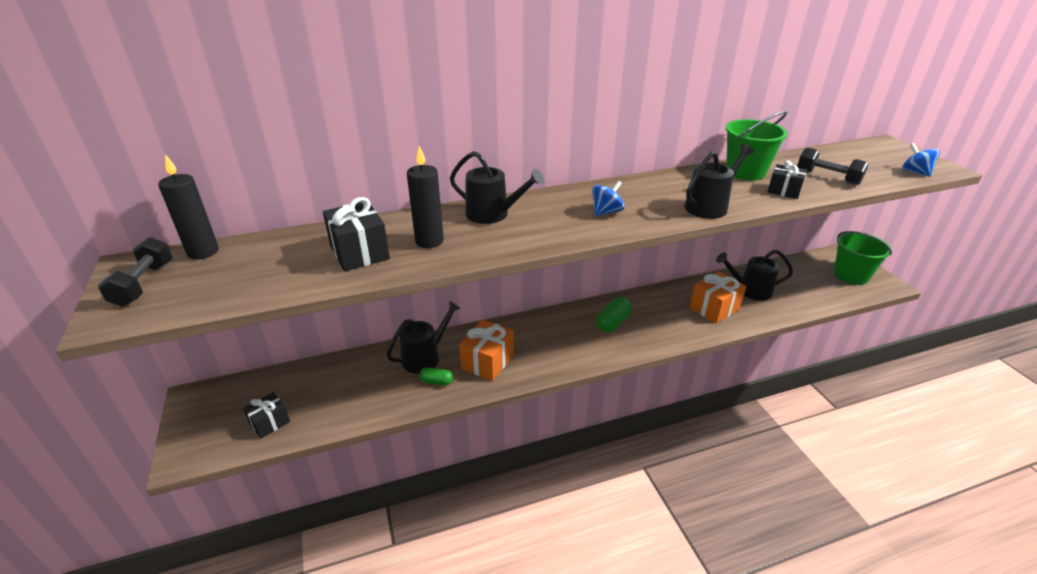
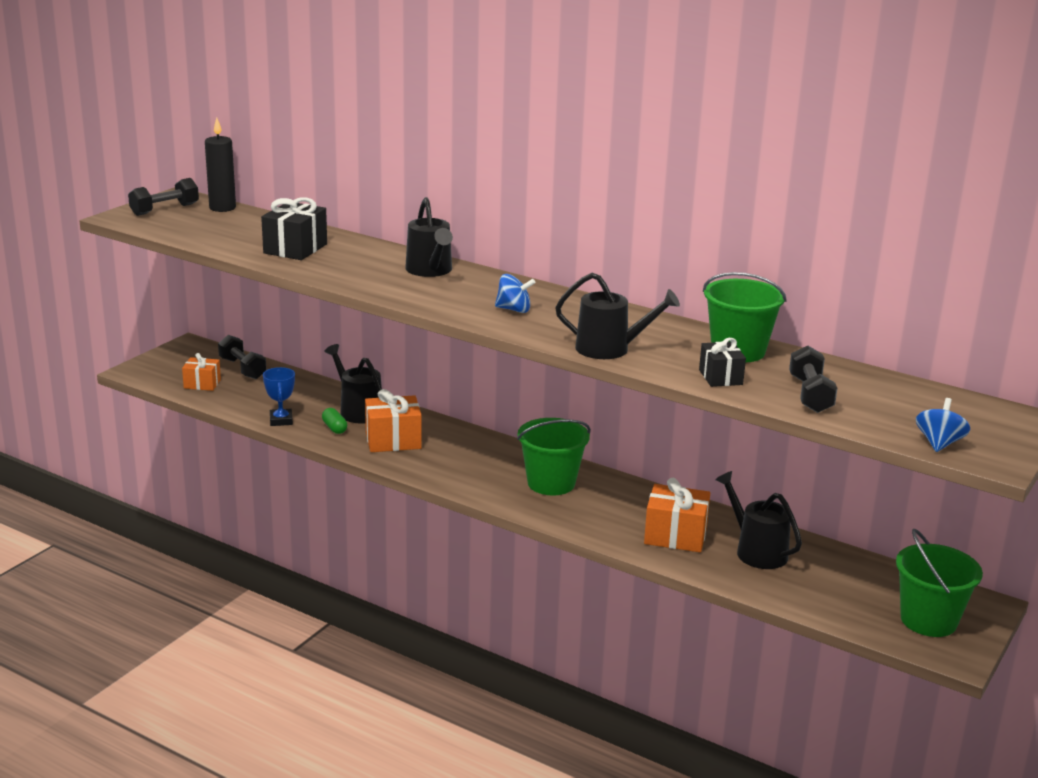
camera: 50 degrees right, 10 degrees down
(270, 422) = (202, 384): black gift -> orange gift
(279, 385) = (242, 369): none -> black dumbbell
(390, 405) = (281, 420): none -> blue trophy
(425, 357) = (358, 410): black watering can -> black watering can turned 135 degrees counterclockwise
(429, 241) = (348, 263): black candle -> none
(613, 322) = (551, 483): green capsule -> green bucket

